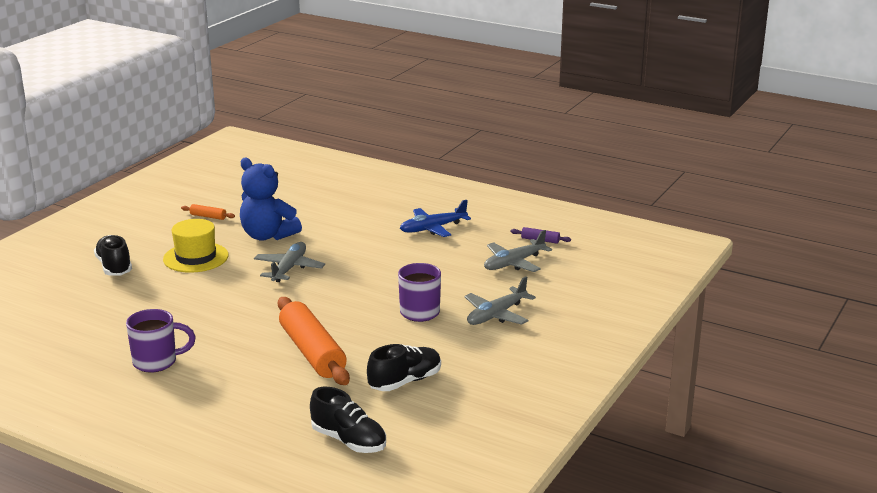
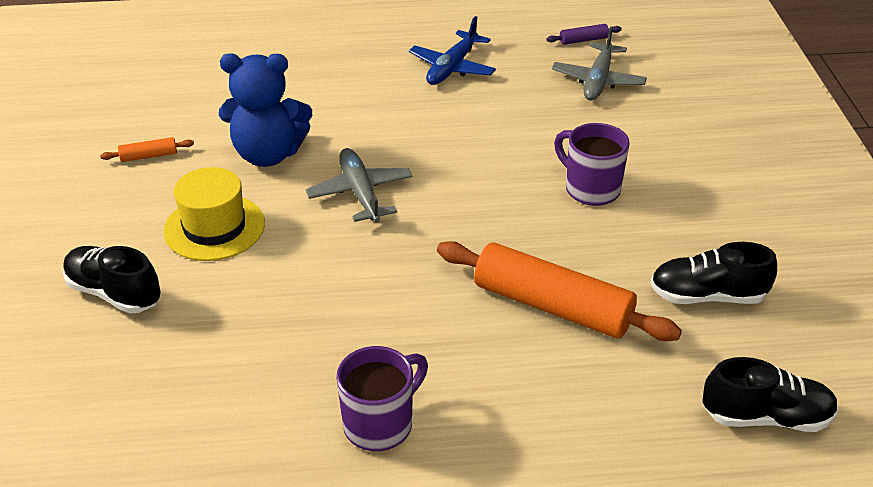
camera: 35 degrees left, 15 degrees up
(405, 381) = (707, 296): black shoe -> black shoe turned 105 degrees counterclockwise
(496, 315) = (673, 157): grey plane -> none

